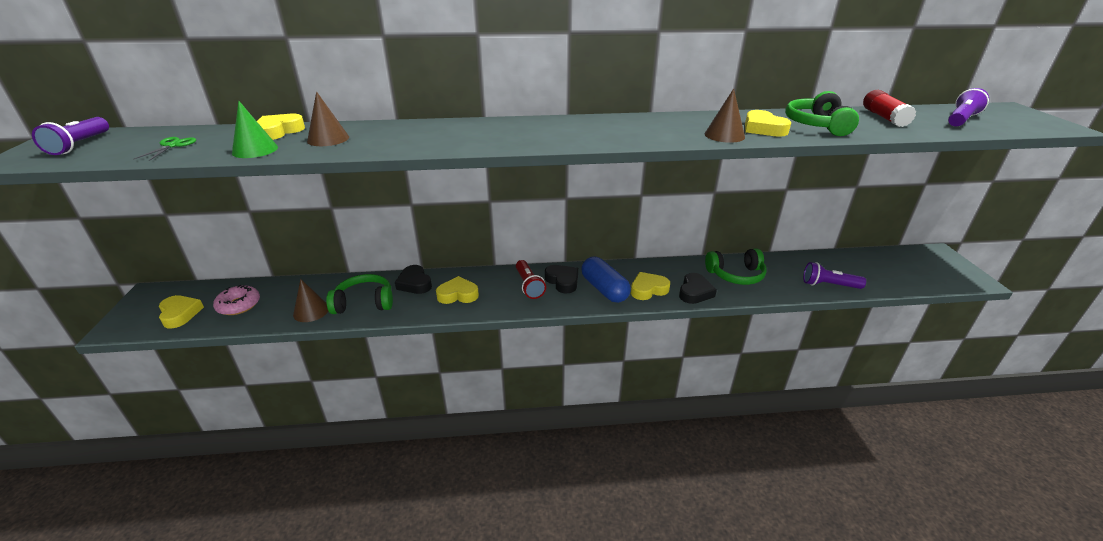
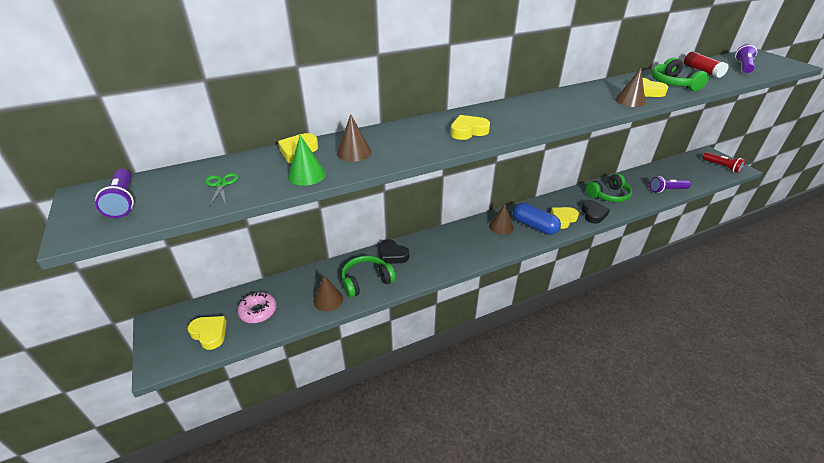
camera: 20 degrees left, 5 degrees up
(458, 294) = (434, 256): yellow heart -> yellow heart (468, 131)
(529, 286) = (480, 236): red flashlight -> red flashlight (722, 167)
(562, 281) = (501, 227): black heart -> brown cone

